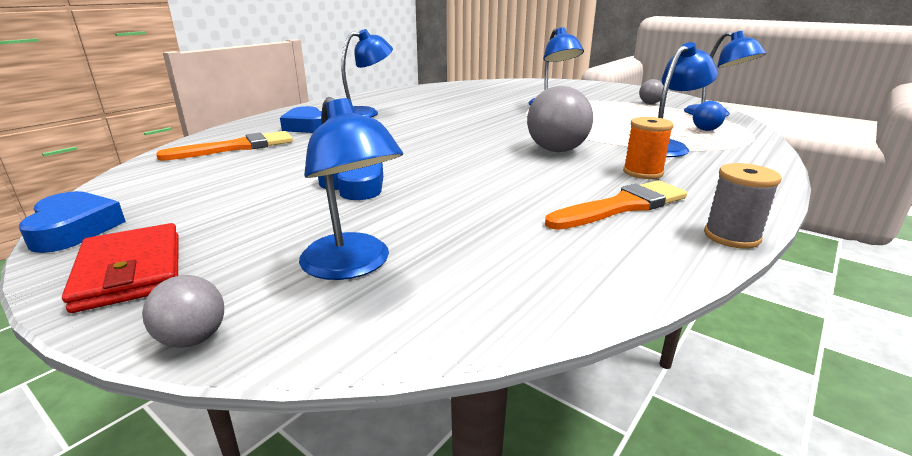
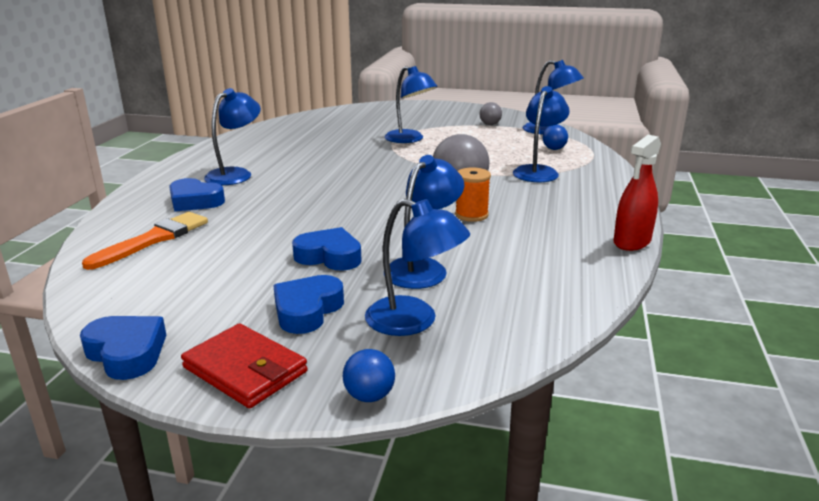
camera: 25 degrees left, 0 degrees up
(193, 339) = (369, 396): grey ball -> blue ball
(266, 228) = (307, 310): none -> blue heart
(431, 213) = (423, 268): none -> blue lamp
(622, 206) = (550, 233): orange brush -> none
(643, 172) = (540, 200): orange spool -> orange spool (471, 215)
(731, 236) = (632, 242): grey spool -> red spray bottle

